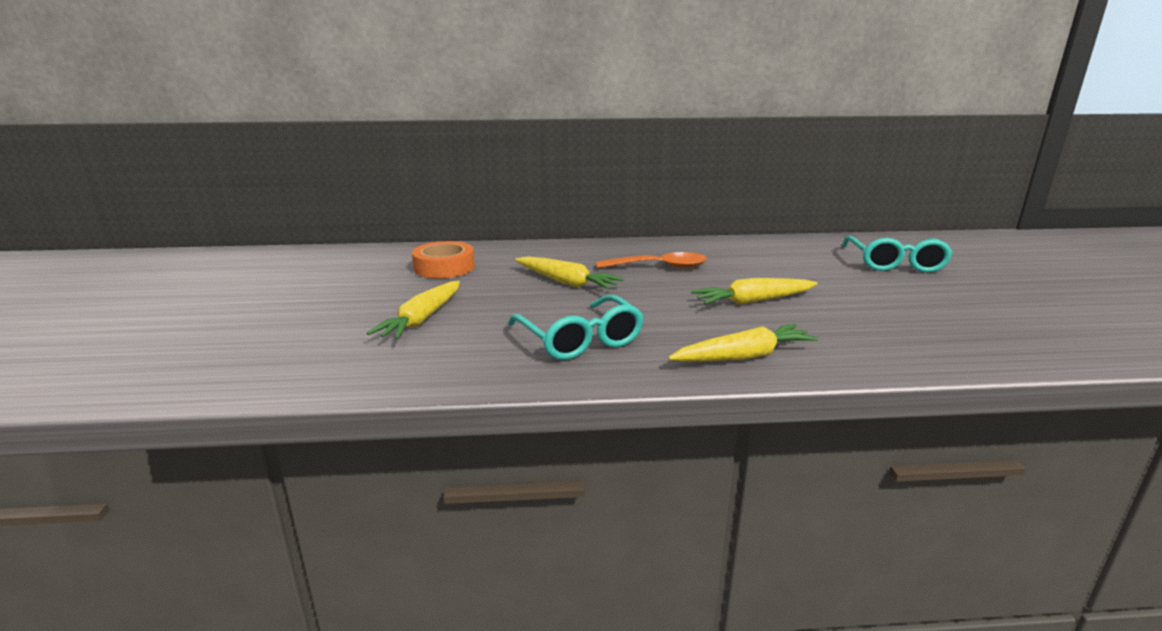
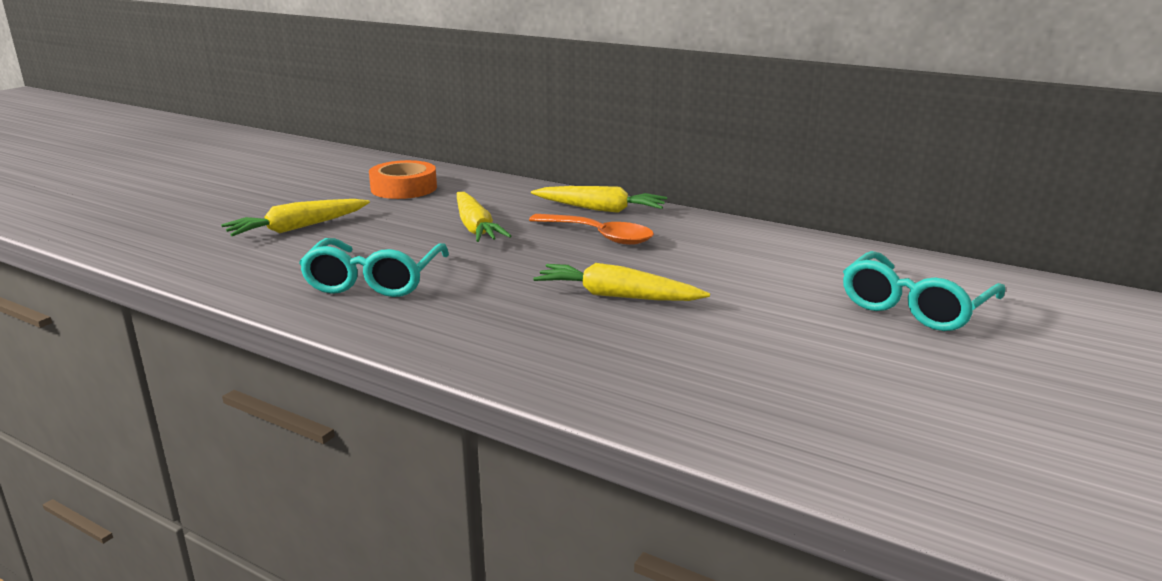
camera: 35 degrees right, 0 degrees up
(743, 356) = (478, 342): yellow carrot -> yellow carrot (600, 209)

